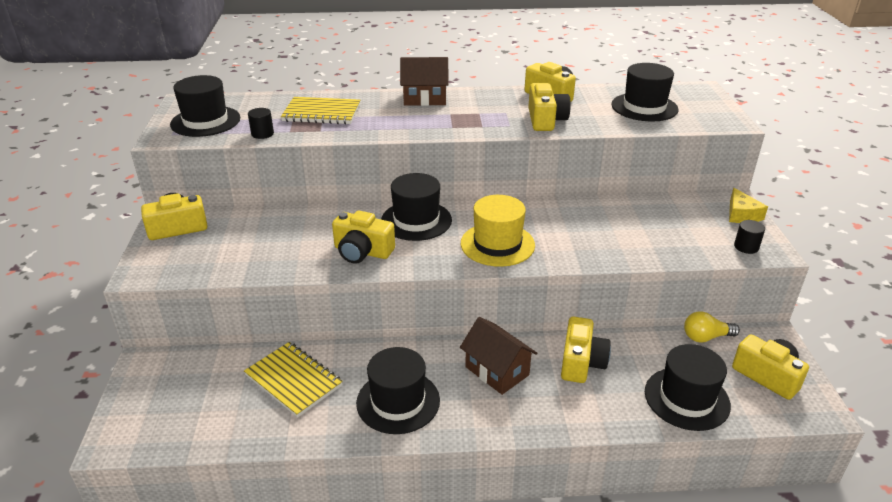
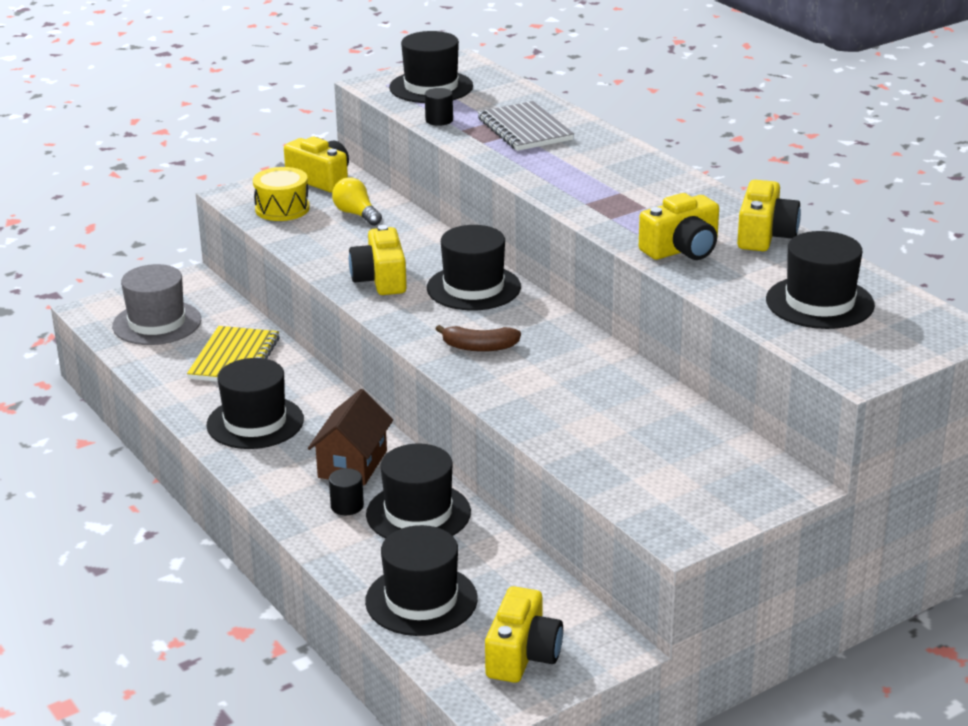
camera: 60 degrees right, 5 degrees down
(187, 407) = (157, 323): none -> grey hat
(197, 259) = (282, 209): none -> yellow drum
(321, 113) = (524, 129): yellow notebook -> grey notebook
(424, 98) = (641, 167): brown house -> none
(497, 244) = (479, 347): yellow hat -> brown banana
(581, 362) = (418, 513): yellow camera -> black hat
(706, 337) = (557, 593): yellow light bulb -> yellow light bulb (356, 214)
(741, 214) = (756, 497): yellow cheese -> none
(746, 247) = (668, 514): black cylinder -> black cylinder (347, 506)

